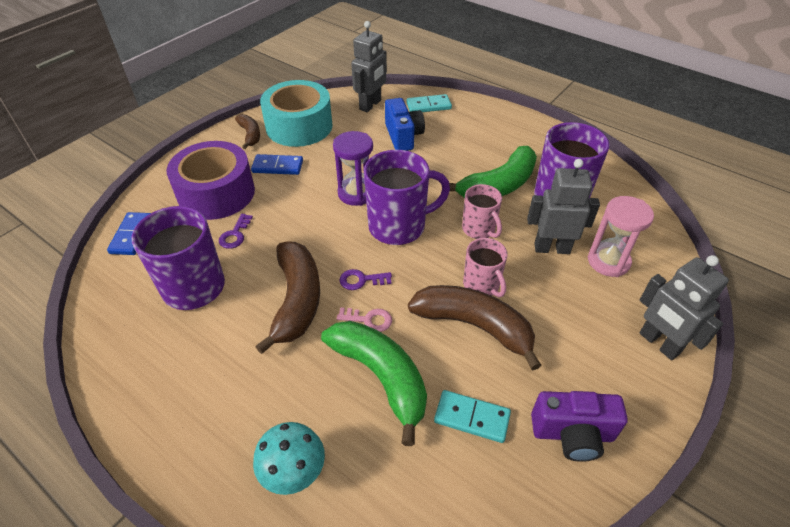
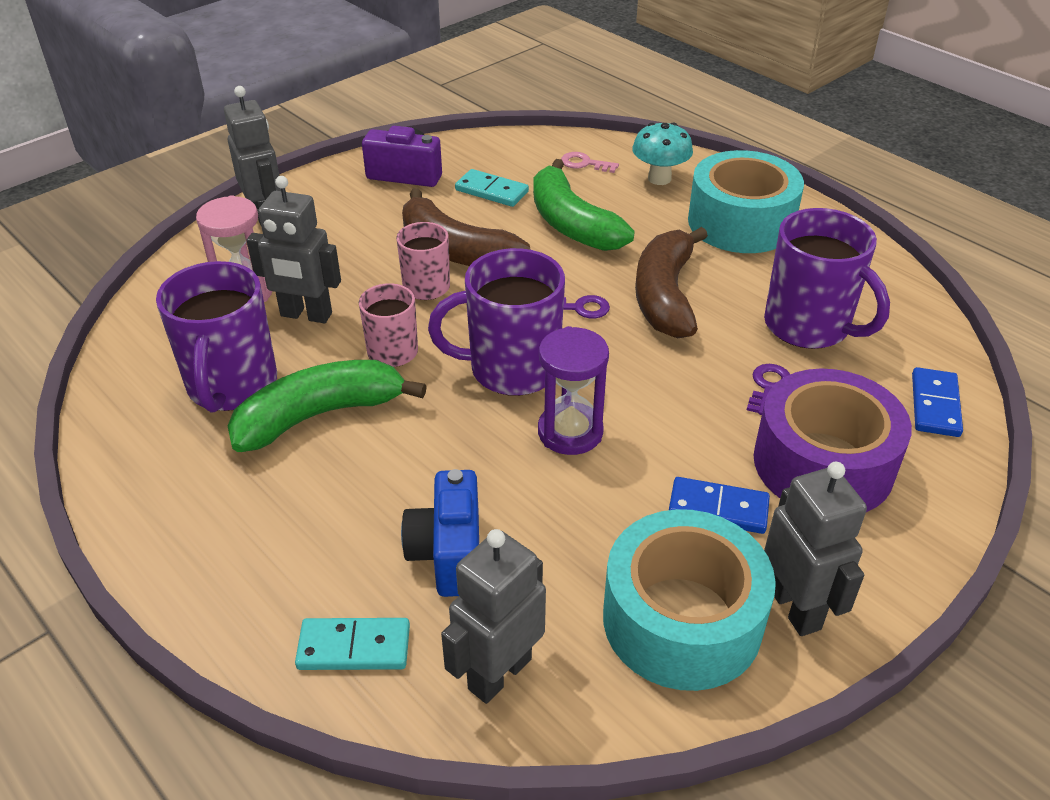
camera: 170 degrees left, 5 degrees down
(216, 405) = (740, 222): none -> turquoise tape
(250, 135) = (795, 607): brown banana -> grey robot
(369, 320) = (577, 268): pink key -> pink key (584, 163)

